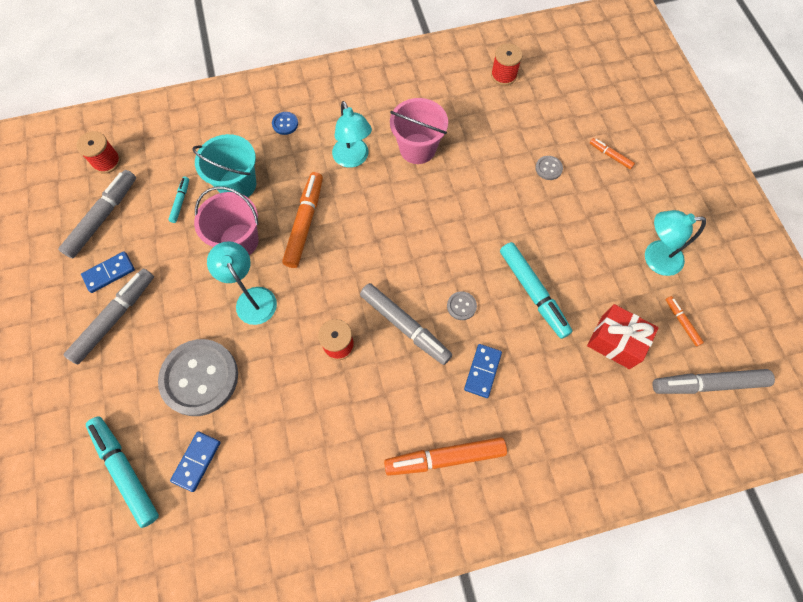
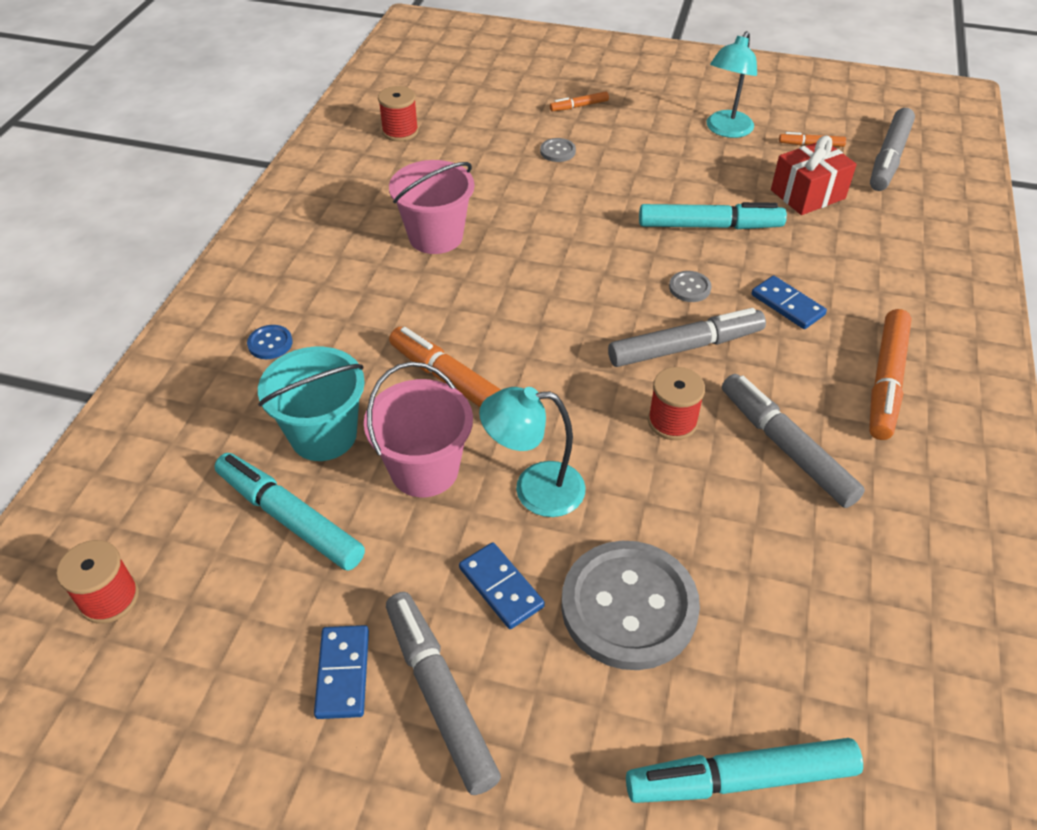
camera: 60 degrees left, 20 degrees down
(103, 217) = (220, 644): grey marker -> grey marker (785, 447)
(180, 201) = (289, 518): turquoise marker -> turquoise marker, size x2.02
(196, 461) = (770, 663): blue domino -> blue domino (501, 587)
(353, 159) = (396, 298): turquoise lamp -> none

